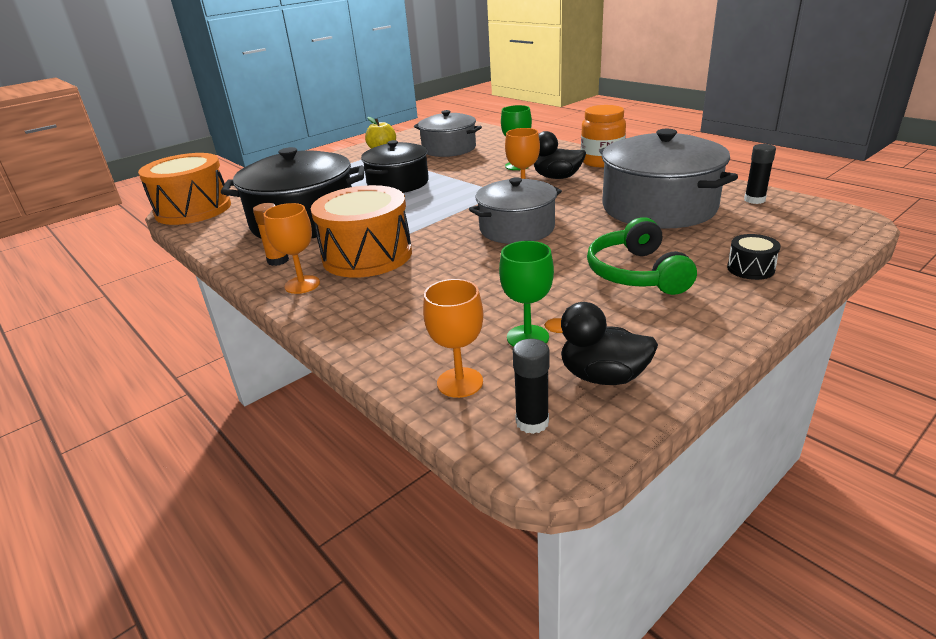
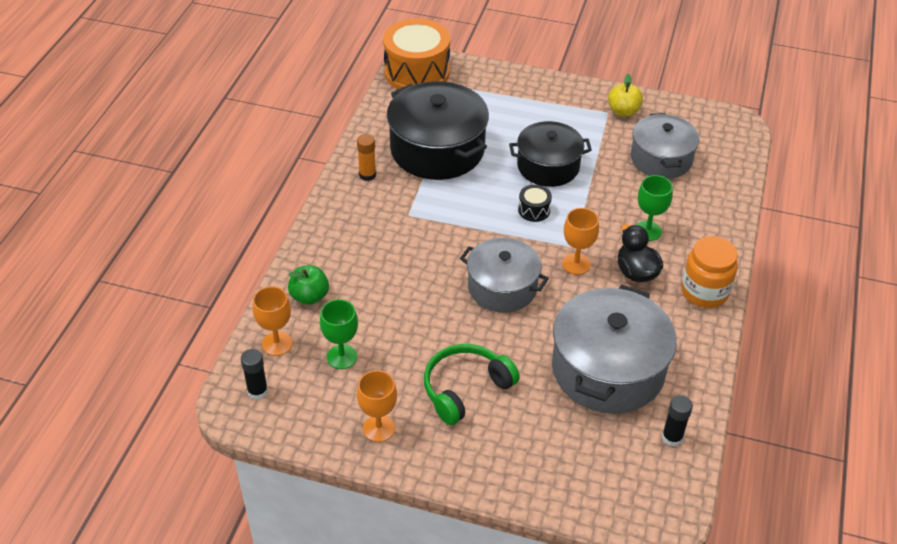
camera: 55 degrees right, 15 degrees up
(302, 285) = (343, 208): orange goblet -> orange goblet (378, 428)
(367, 256) = (403, 219): orange drum -> none
(406, 337) = (309, 296): none -> green apple
(602, 376) = (317, 409): black duck -> none
(750, 269) = (514, 459): black drum -> black drum (534, 210)

